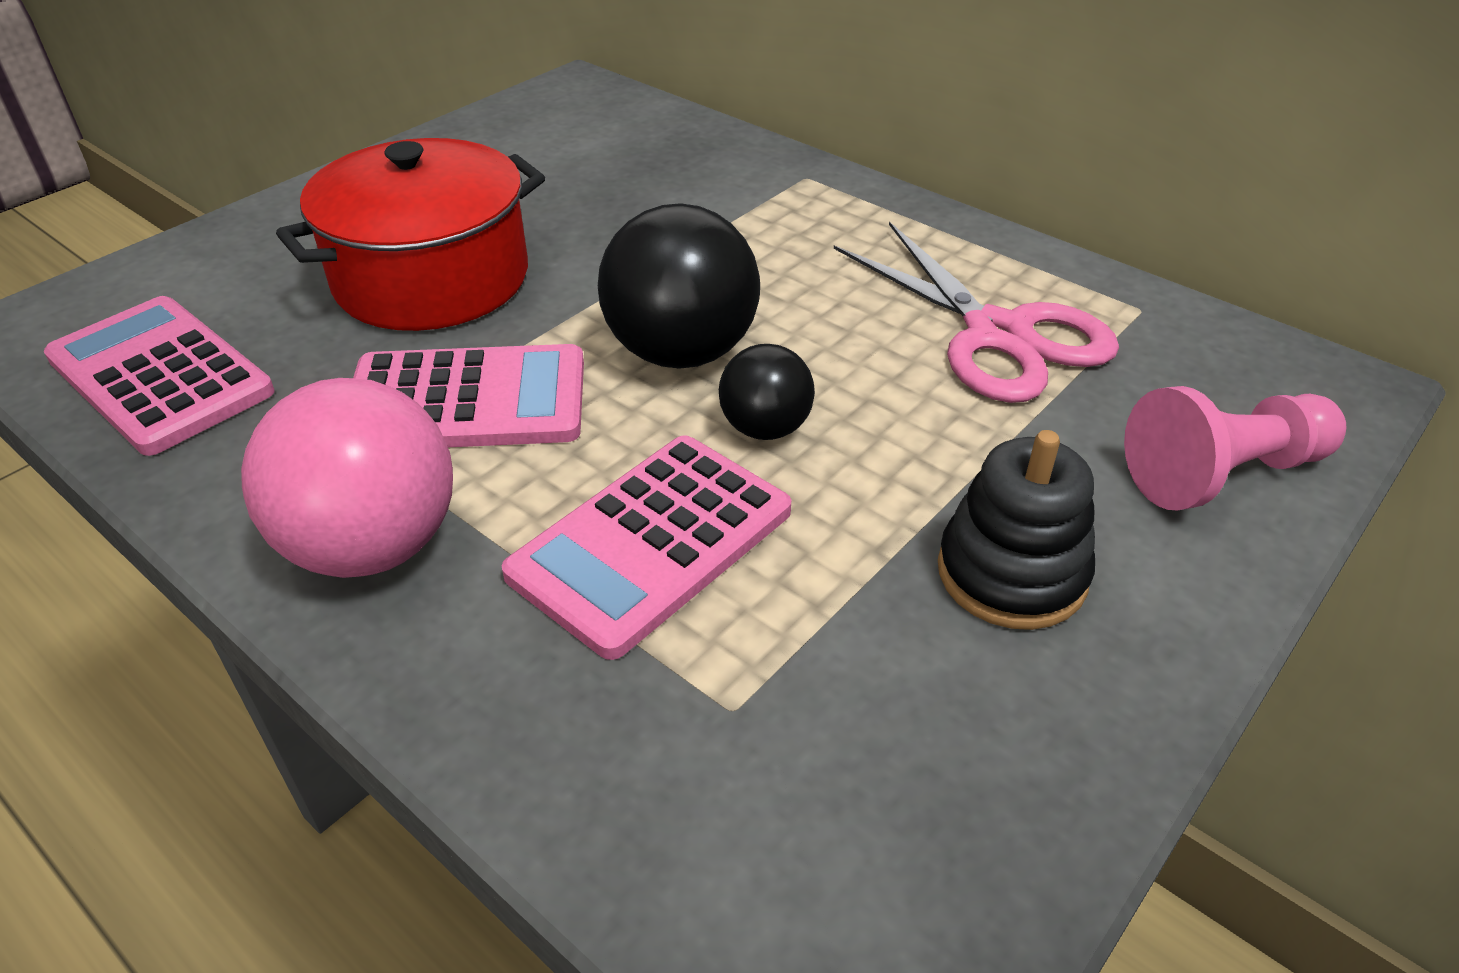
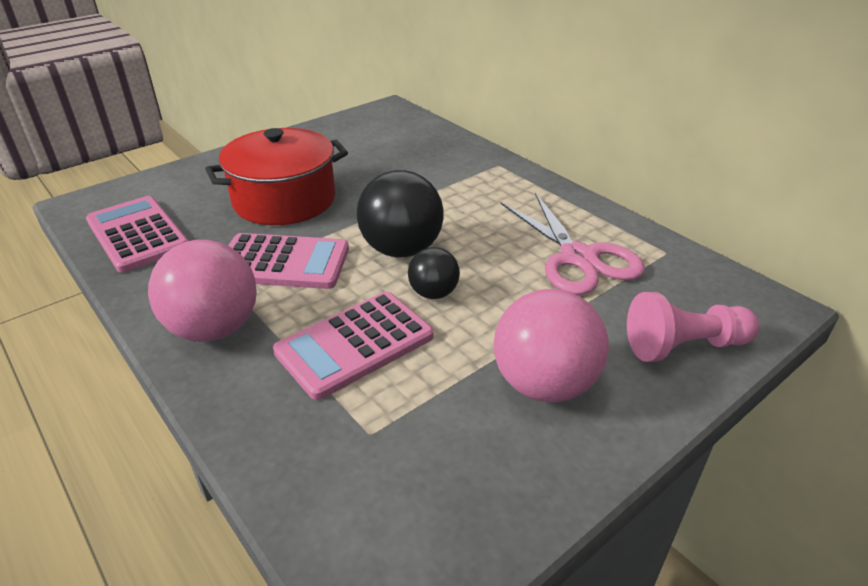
camera: 10 degrees right, 5 degrees down
(1011, 573) = (544, 384): black stacking toy -> pink ball

